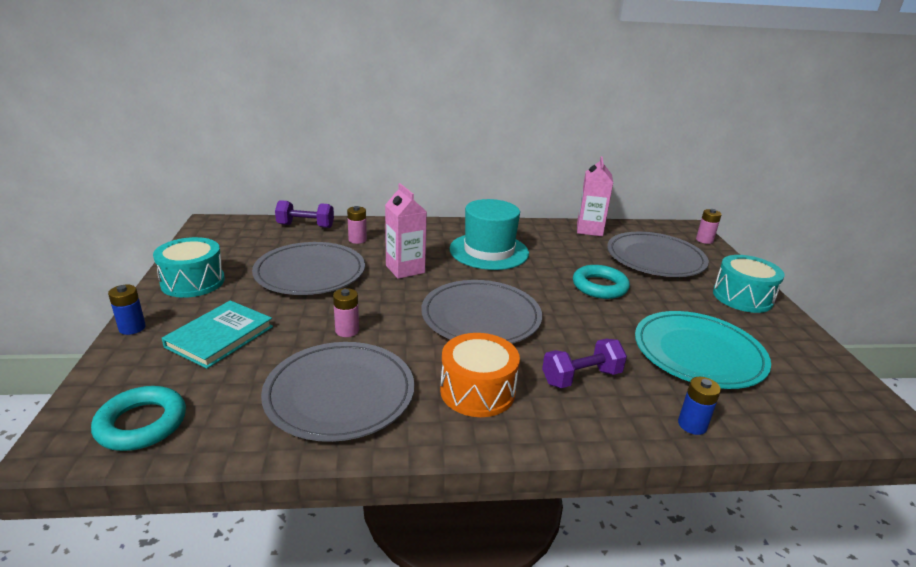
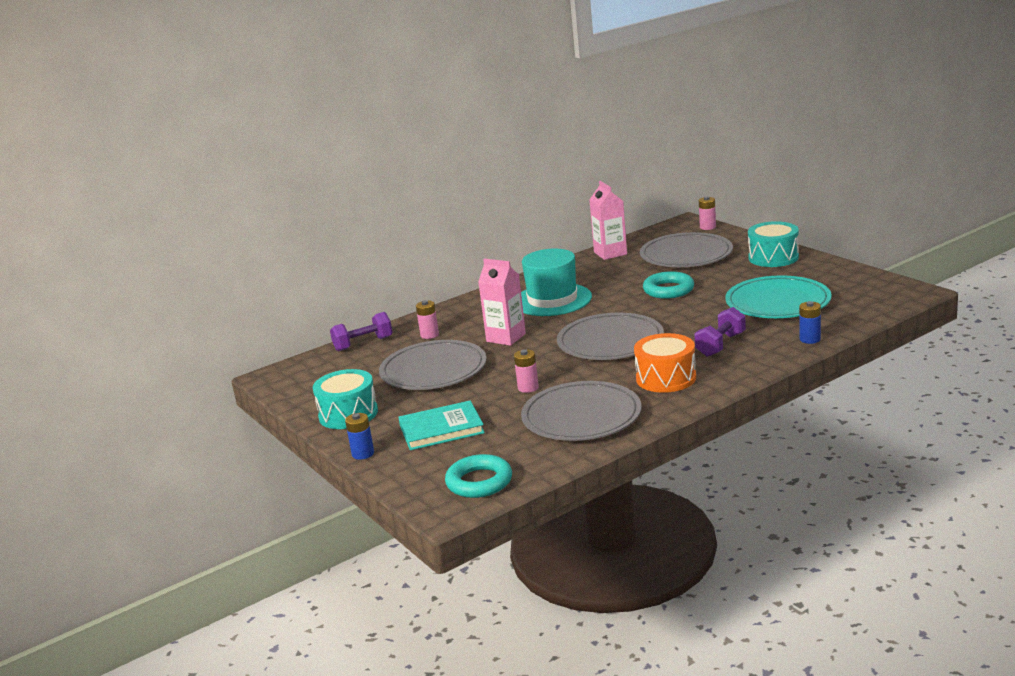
camera: 25 degrees left, 5 degrees down
(220, 337) = (441, 429): turquoise book -> turquoise book turned 75 degrees clockwise

